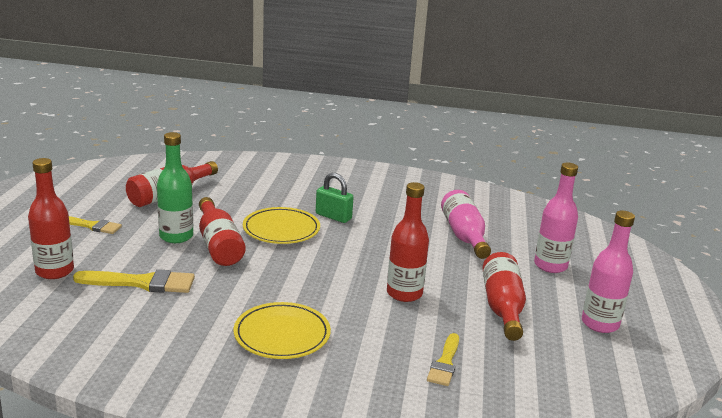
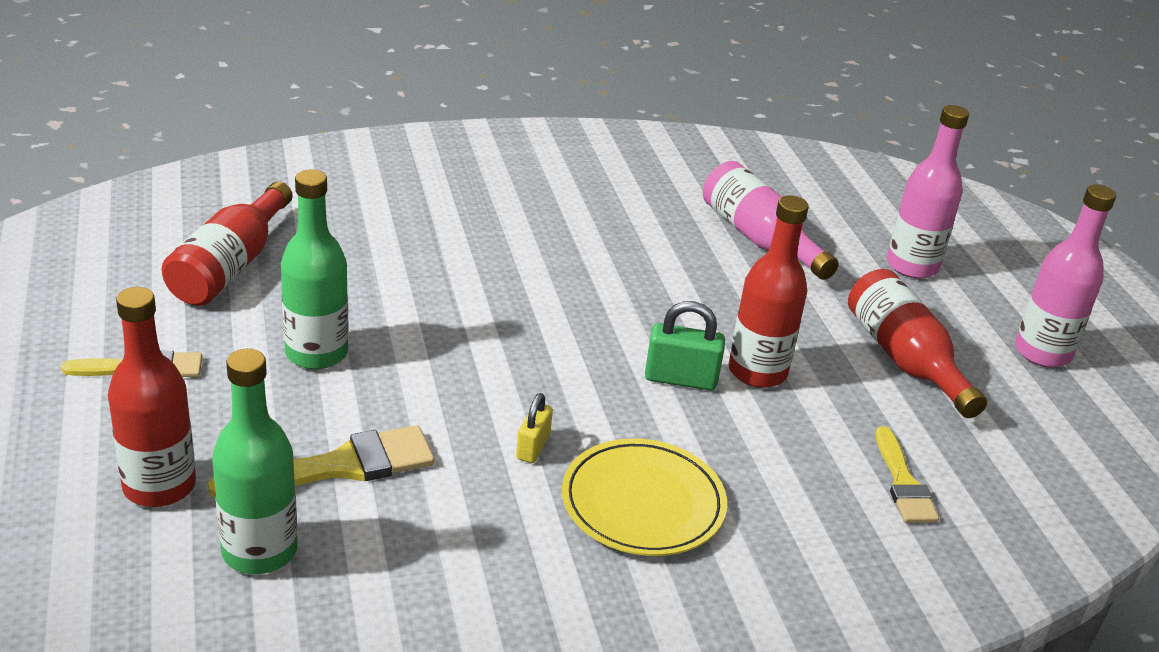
camera: 25 degrees left, 10 degrees up
(74, 306) = (259, 551): none -> green bottle
(218, 245) = (403, 352): red bottle -> none
(246, 297) = (533, 447): none -> yellow padlock
(281, 229) = (480, 294): yellow plate -> none
(333, 216) = (541, 247): green padlock -> green padlock (680, 379)

